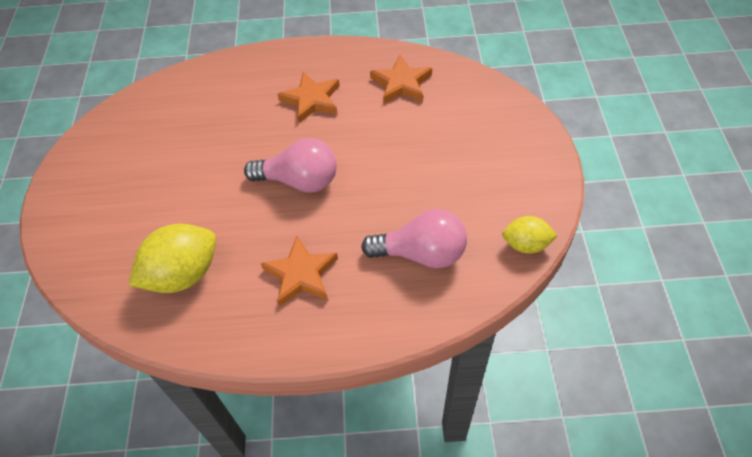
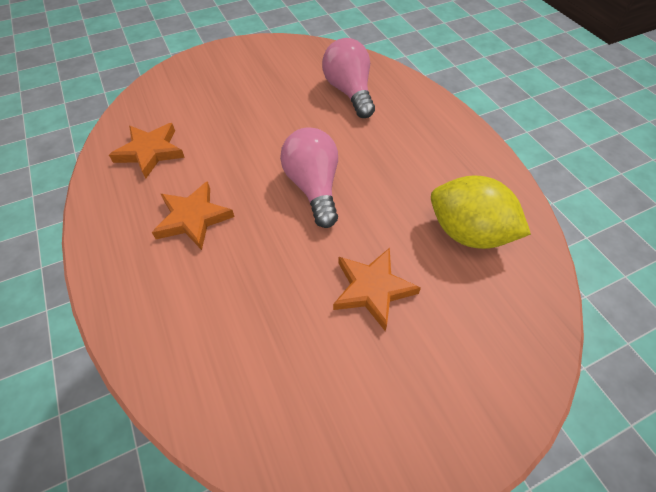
camera: 115 degrees left, 0 degrees up
(301, 274) = (411, 151): orange star -> orange star (372, 289)
(526, 245) = (312, 48): yellow lemon -> none

